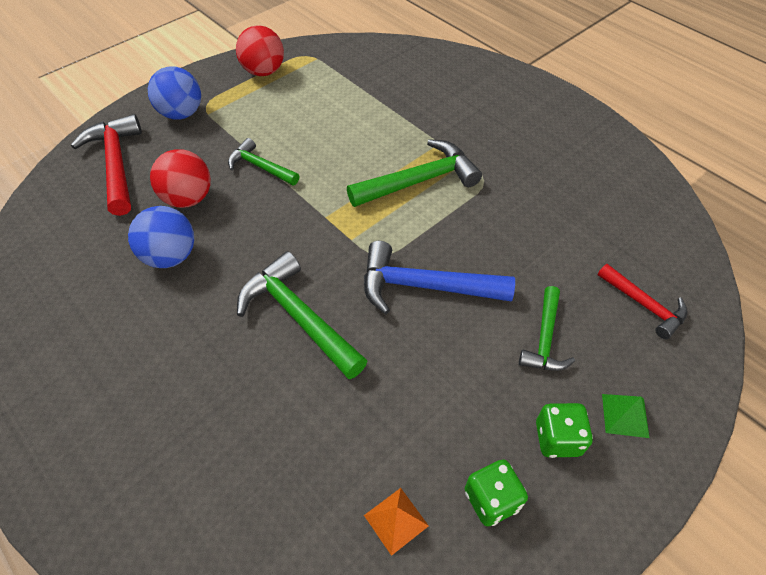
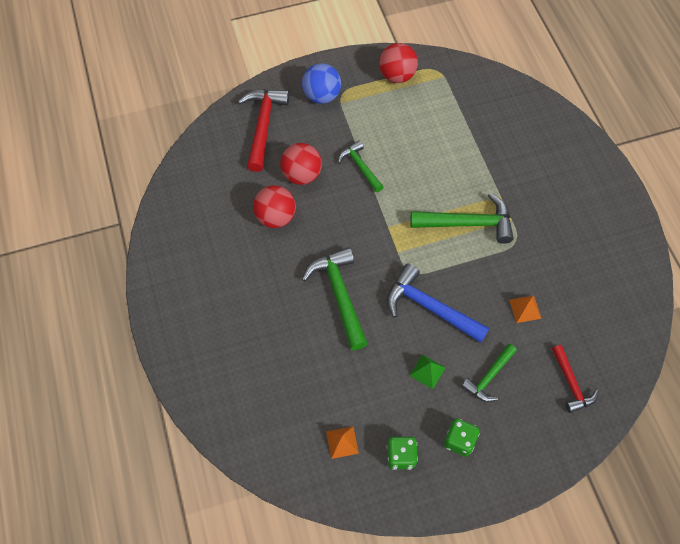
camera: 25 degrees right, 10 degrees up
(171, 256) = (276, 217): blue ball -> red ball
(538, 244) = (525, 309): none -> orange pyramid
(625, 415) = (510, 446): green pyramid -> green pyramid (427, 371)

